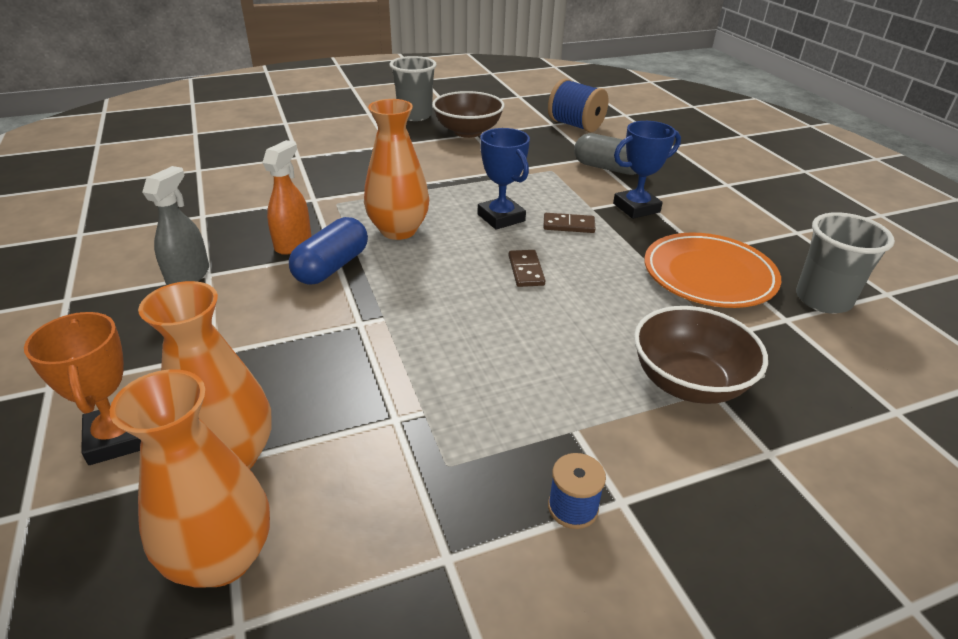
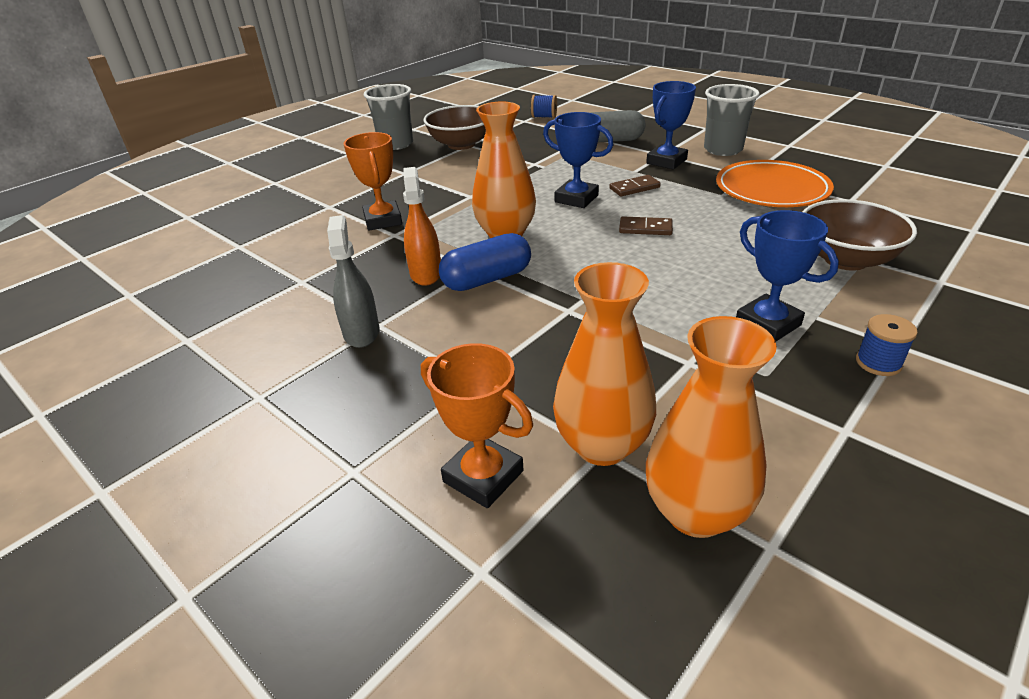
camera: 25 degrees left, 0 degrees up
(320, 183) = (383, 220): none -> orange trophy
(332, 267) = (487, 279): blue capsule -> blue capsule turned 60 degrees clockwise
(516, 415) = (767, 324): none -> blue trophy
(526, 270) = (645, 228): brown domino -> brown domino turned 45 degrees counterclockwise
(575, 125) = (544, 117): blue spool -> blue spool, size x0.55
(823, 300) = (856, 181): grey cup -> grey cup (723, 149)

